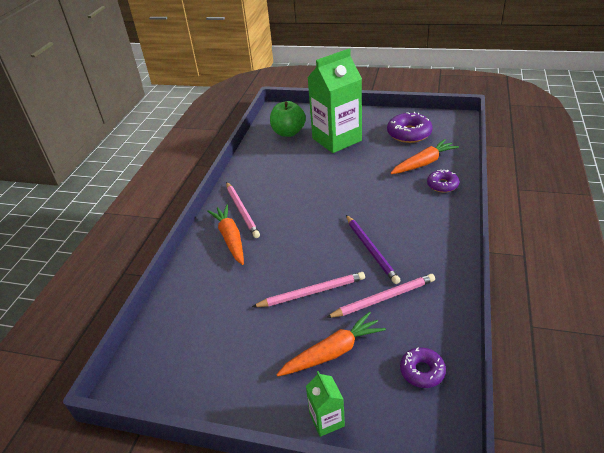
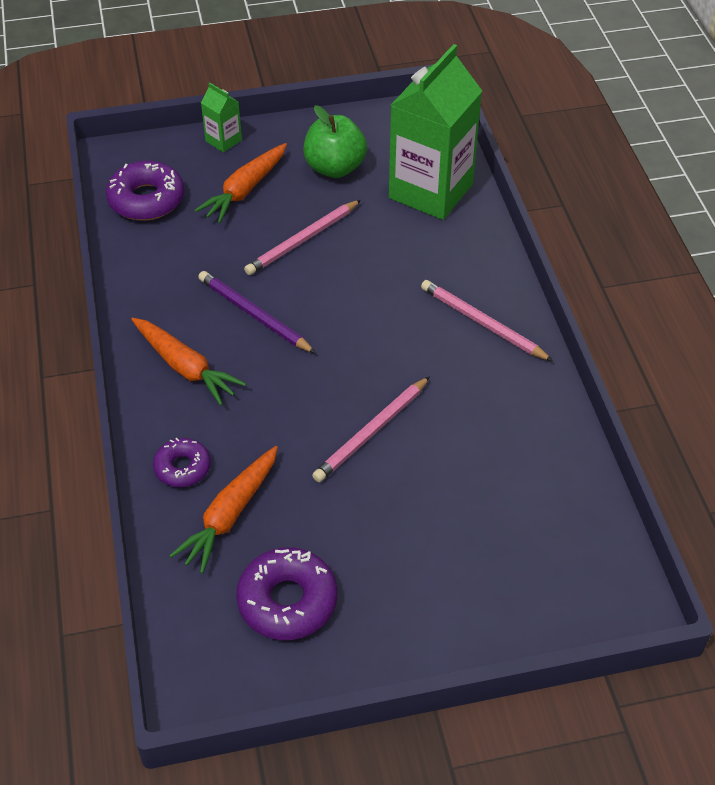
camera: 150 degrees right, 10 degrees up
(230, 238) = (461, 276): orange carrot -> orange carrot (185, 367)
(288, 132) = (545, 531): green apple -> green apple (335, 168)
(337, 139) = (430, 537): green carton -> green carton (430, 191)
(383, 298) = (212, 258): pink pencil -> pink pencil (372, 432)
(422, 371) = (146, 200): purple donut -> purple donut, size x1.63

